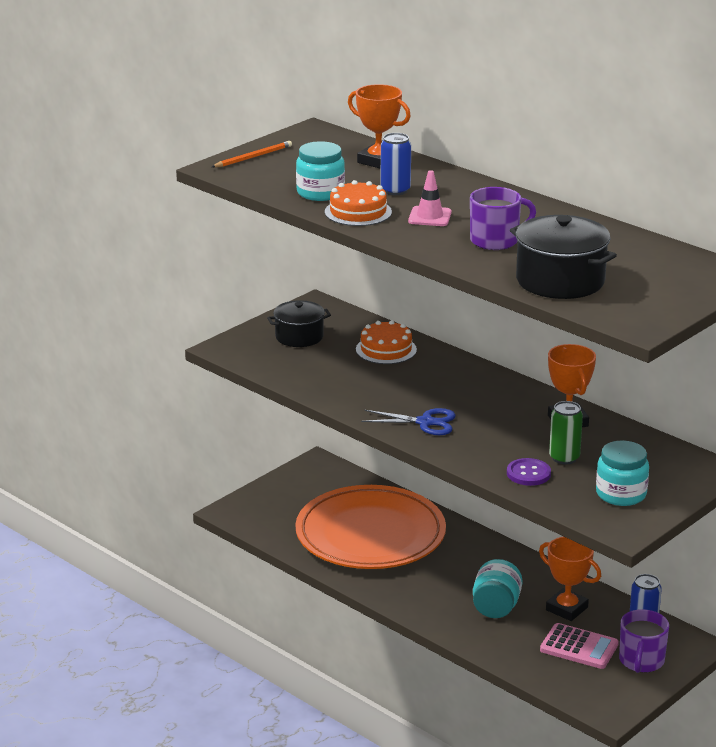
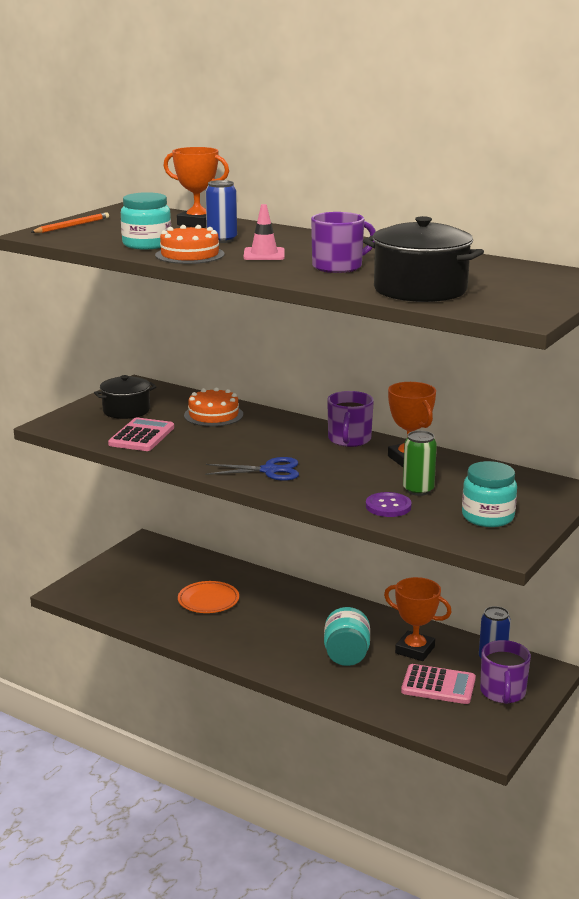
camera: 10 degrees left, 5 degrees down
(309, 370) = (142, 436): none -> pink calculator
(370, 535) = (208, 600): orange plate -> orange plate, size x0.42
(515, 392) = (349, 440): none -> purple mug

